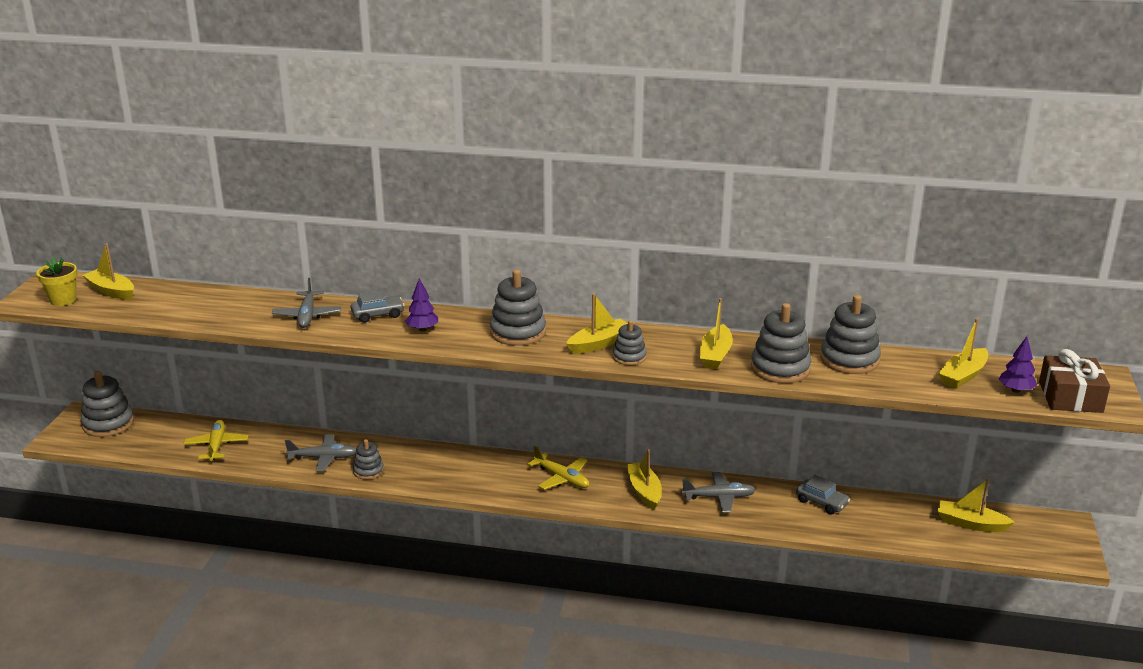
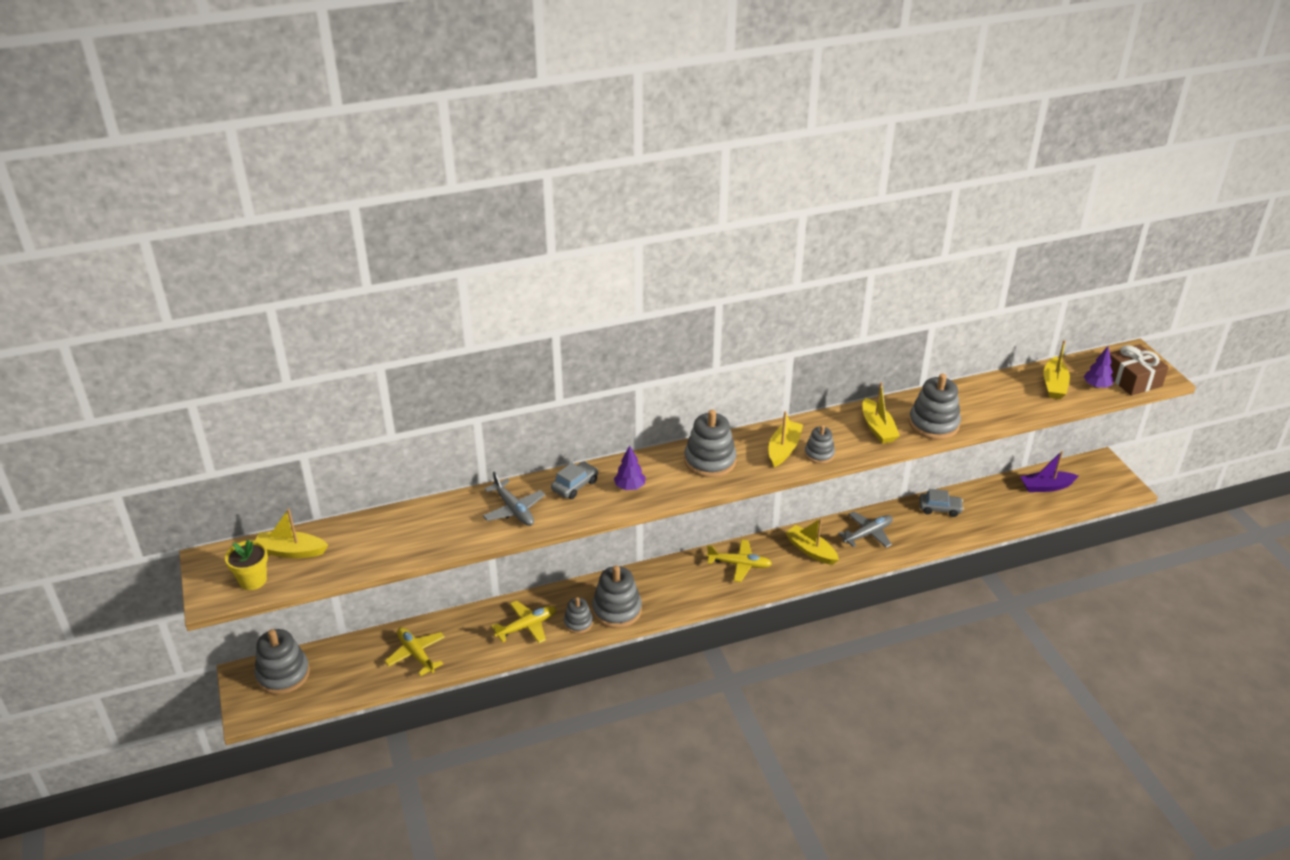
camera: 30 degrees left, 10 degrees up
(323, 458) = (526, 626): grey plane -> yellow plane
(849, 359) = (970, 397): grey stacking toy -> grey stacking toy (617, 610)
(970, 523) = (1046, 487): yellow boat -> purple boat

